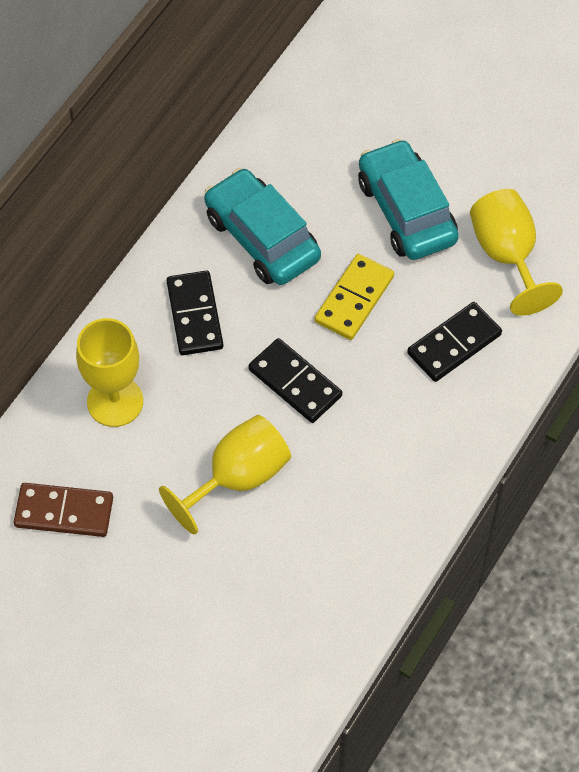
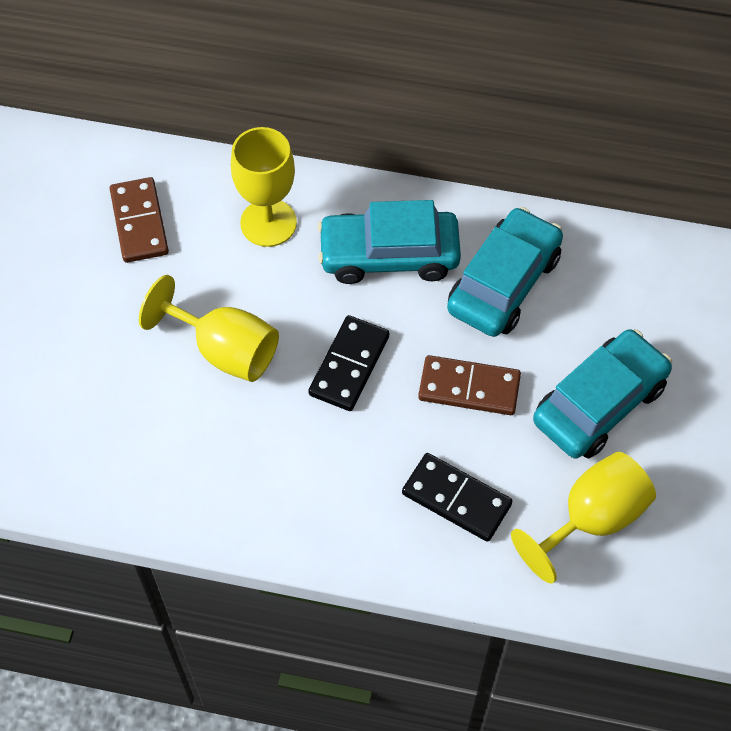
camera: 70 degrees right, 0 degrees up
(194, 315) = (389, 255): black domino -> turquoise car
(354, 299) = (469, 387): yellow domino -> brown domino

